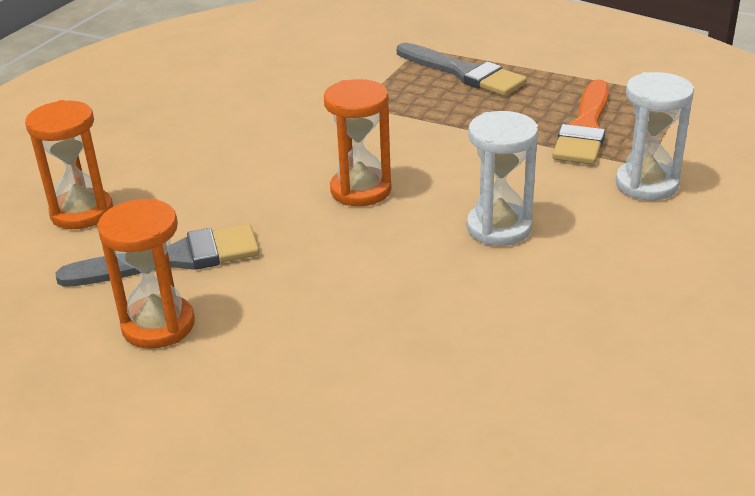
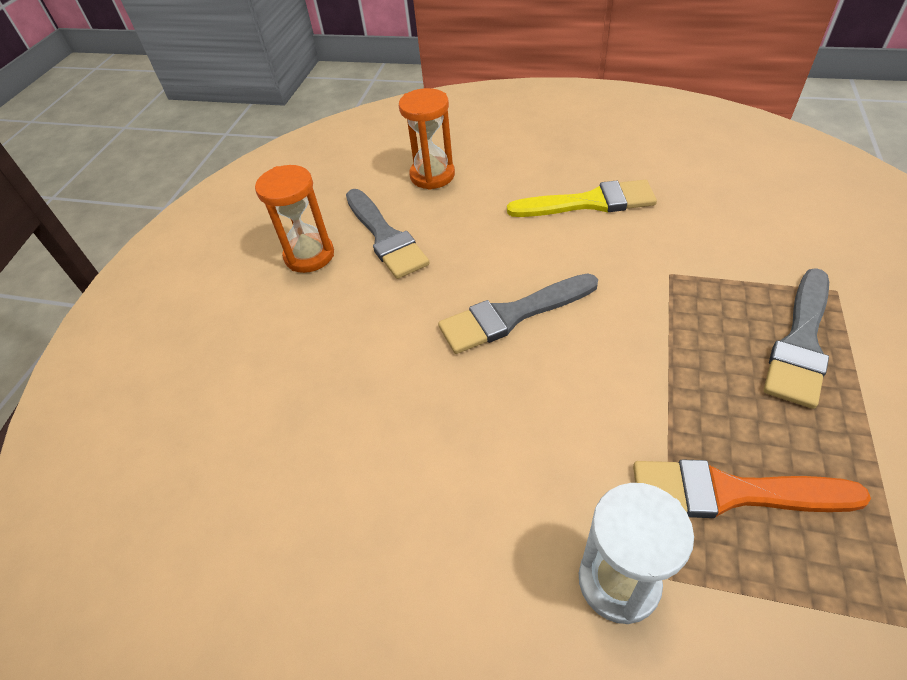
camera: 80 degrees right, 15 degrees up
(228, 123) = (589, 202): none -> yellow brush
(360, 190) = (512, 315): orange hourglass -> grey brush
(499, 228) = (479, 436): white hourglass -> none

